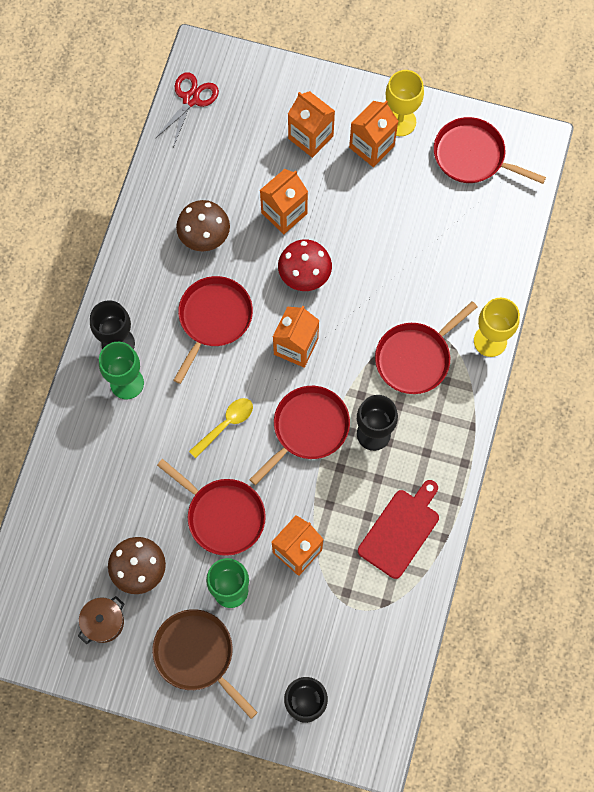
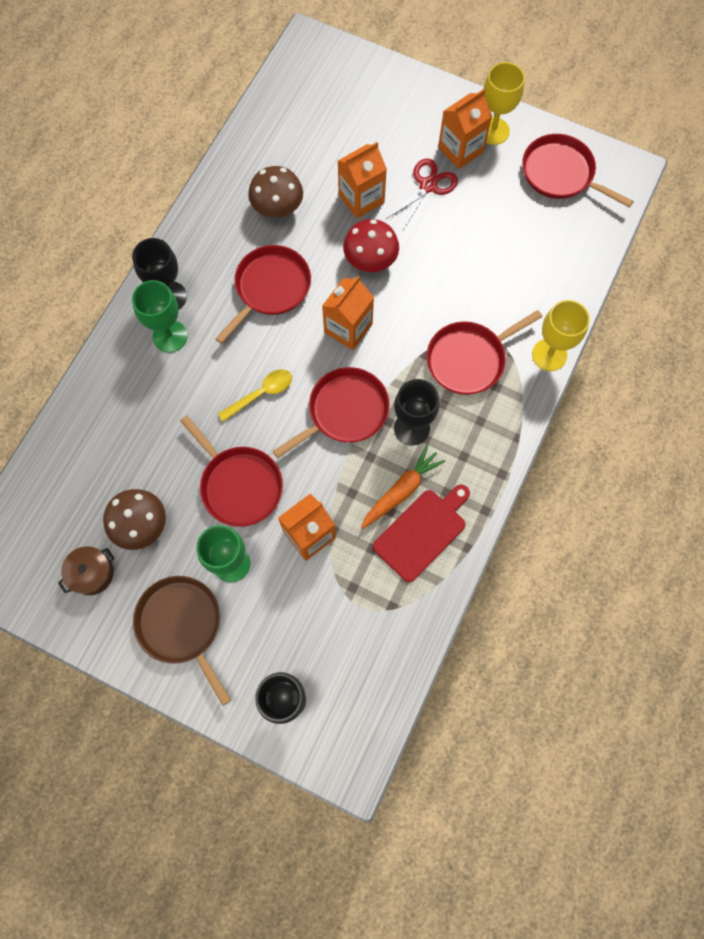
camera: 10 degrees right, 0 degrees up
(191, 99) = (291, 80): red scissors -> red scissors (428, 186)
(310, 137) = (401, 132): orange carton -> none
(374, 495) = (401, 491): none -> orange carrot

